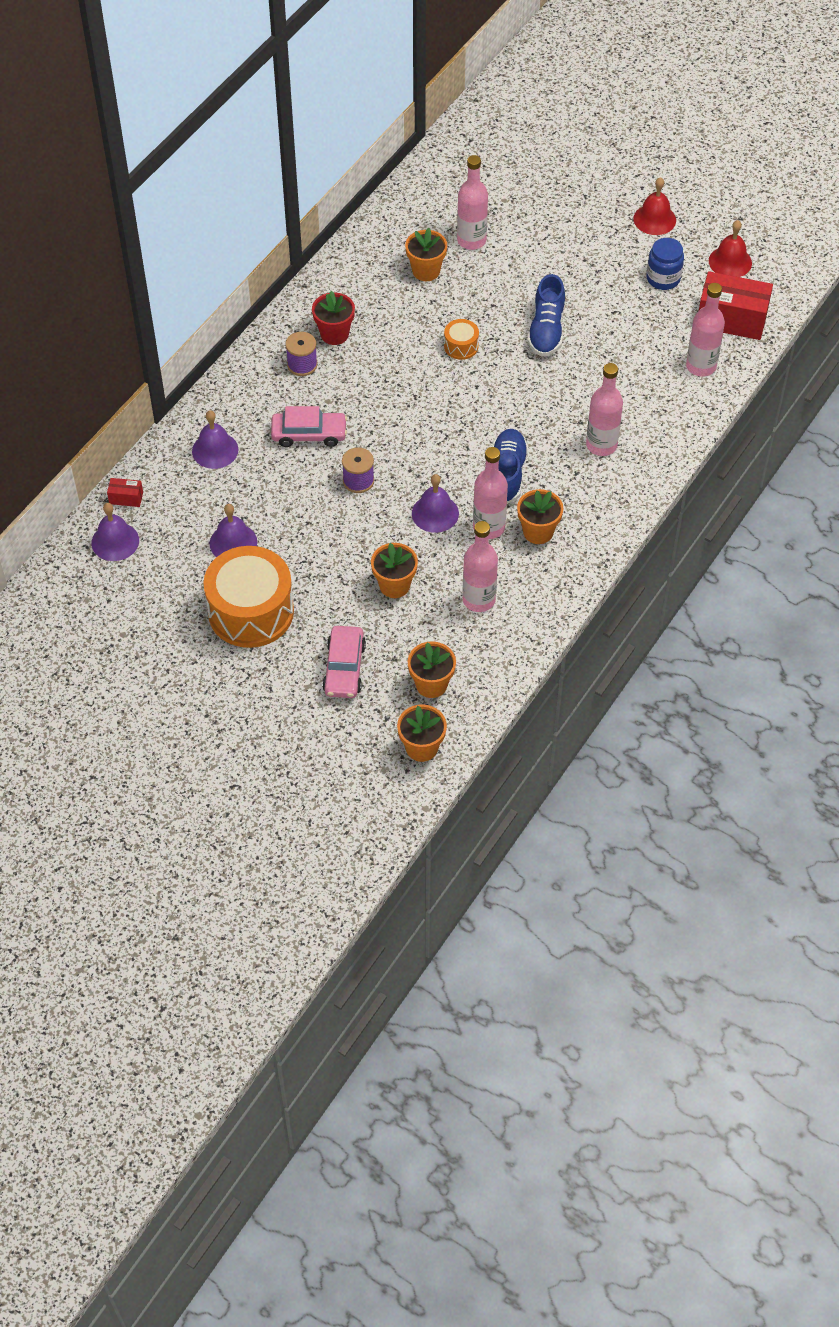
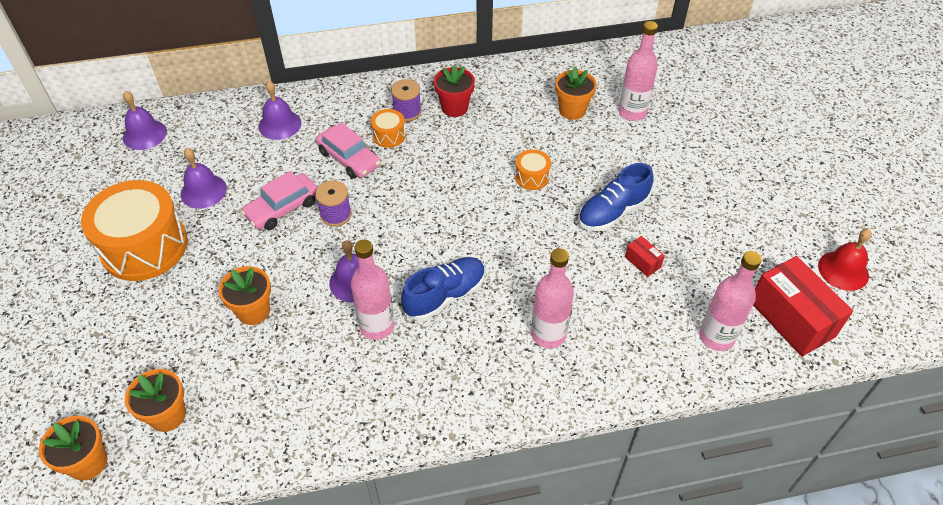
camera: 45 degrees right, 5 degrees down
(126, 498) = (190, 114): red box -> red box (642, 262)
(314, 394) = (389, 135): none -> orange drum
(344, 668) = (135, 343): pink car -> pink car (282, 208)
(479, 600) = (293, 378): pink bottle -> none
(538, 532) = (408, 362): orange flower pot -> none
(654, 219) = (806, 192): red bell -> none
(663, 278) = (762, 241): blue jar -> none

